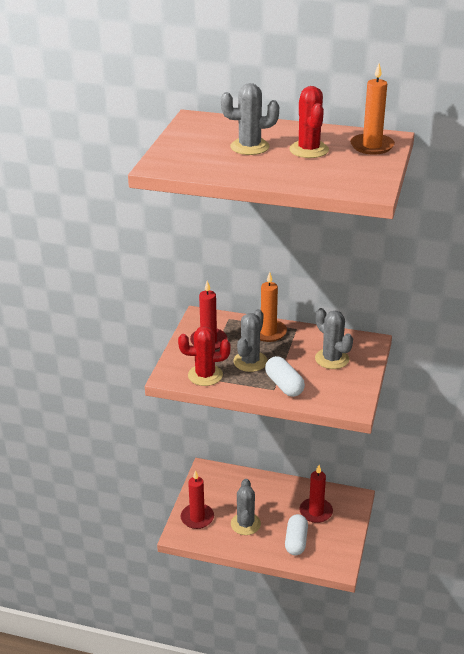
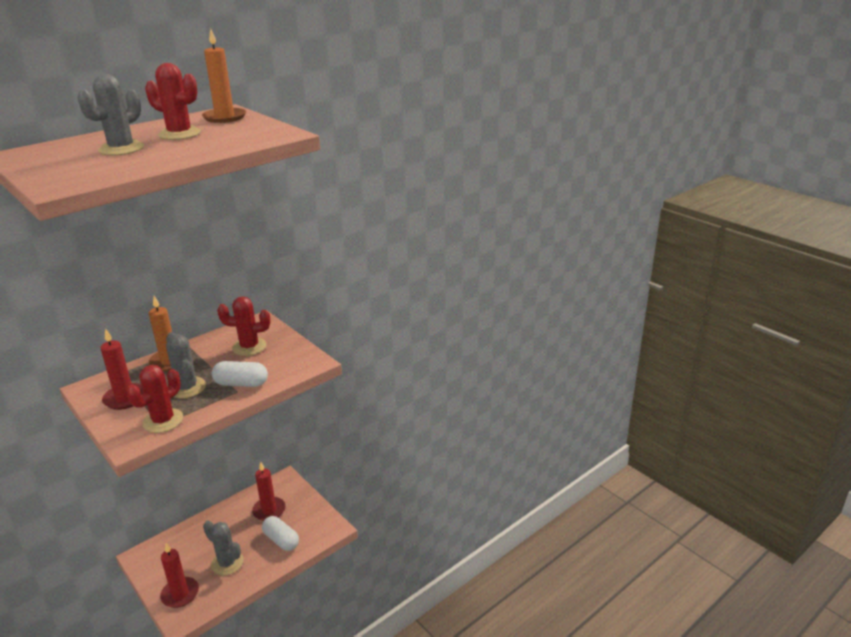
camera: 55 degrees left, 5 degrees down
(332, 359) = (249, 347): grey cactus -> red cactus

